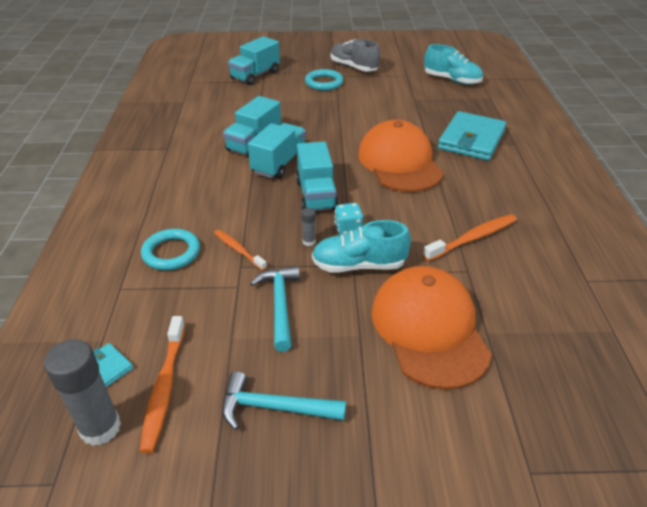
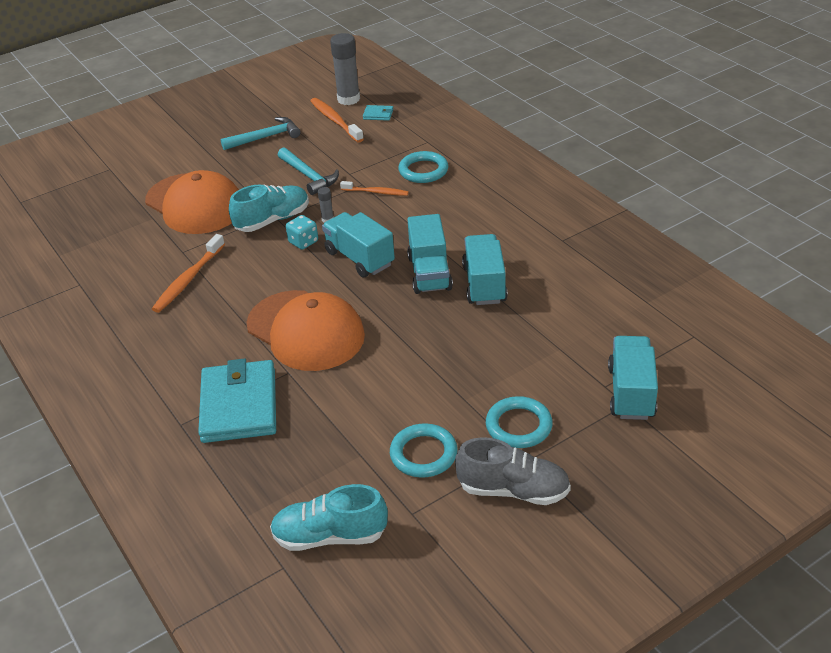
camera: 150 degrees right, 0 degrees up
(381, 89) = (423, 454): none -> turquoise ring

